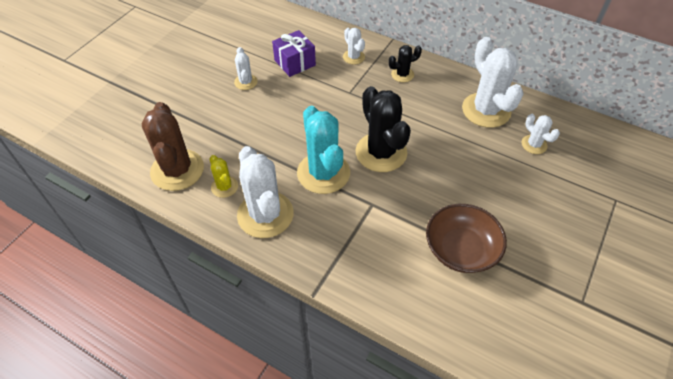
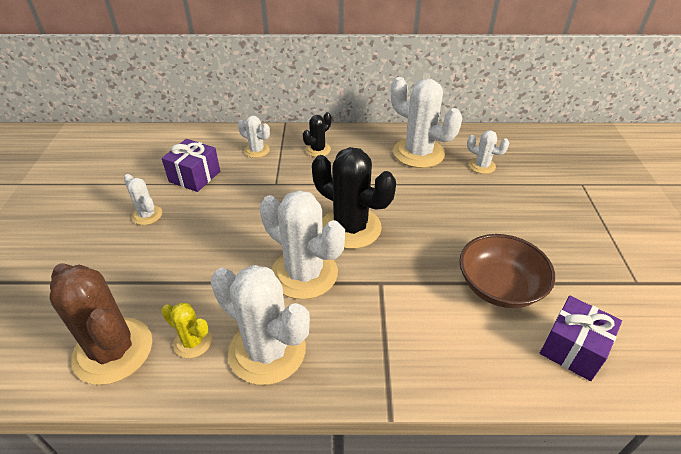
camera: 30 degrees left, 10 degrees down
(323, 173) = (304, 273): turquoise cactus -> white cactus
(478, 320) = (573, 349): none -> purple gift

